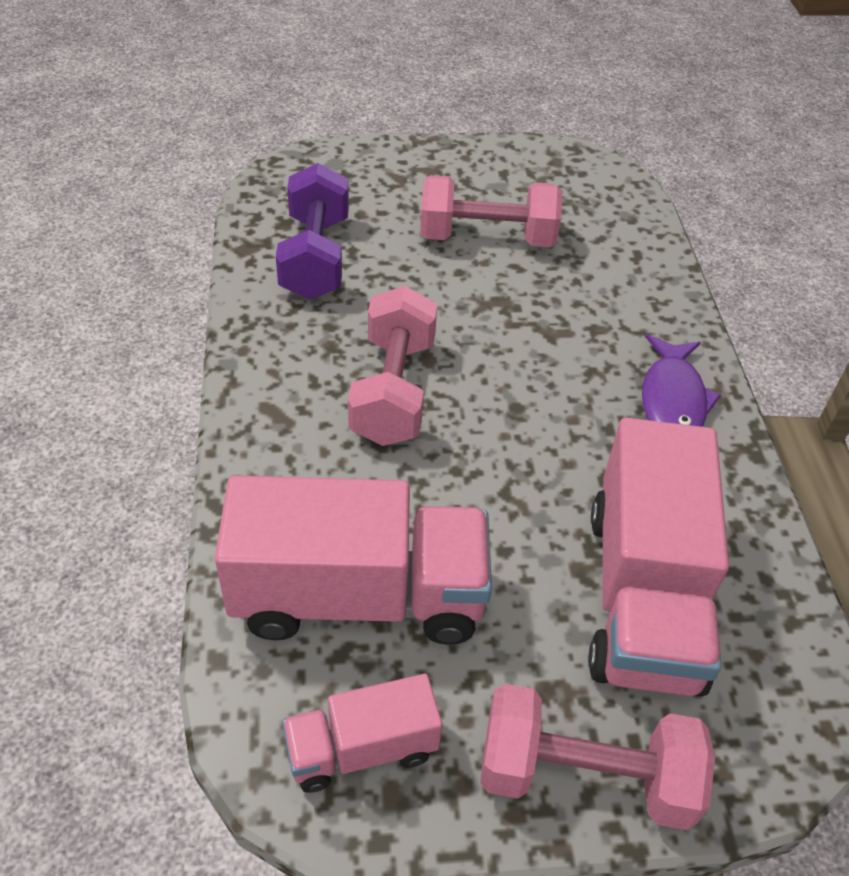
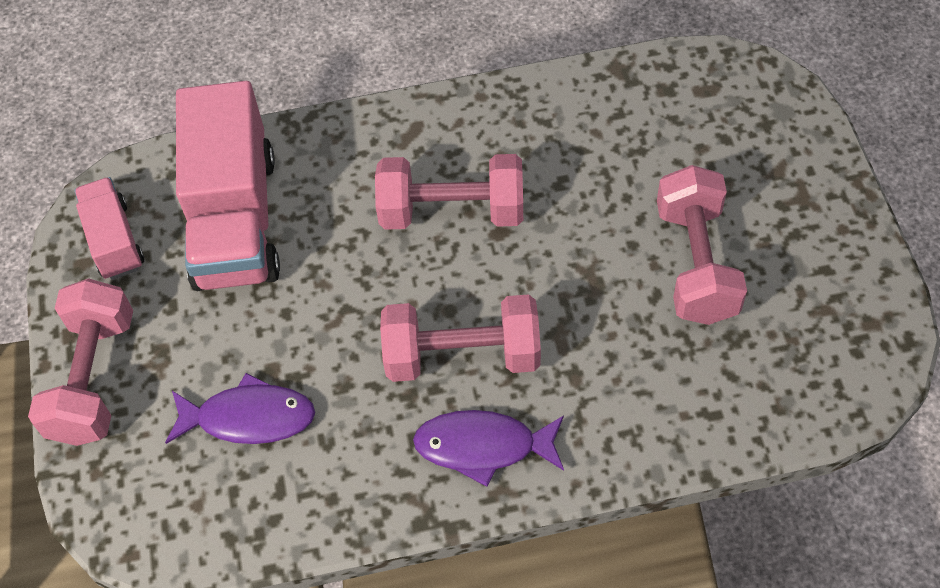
camera: 90 degrees right, 10 degrees up
(315, 257) = (619, 123): purple dumbbell -> none
(571, 403) = (462, 355): none -> pink dumbbell
(643, 595) = (249, 418): pink truck -> purple fish

